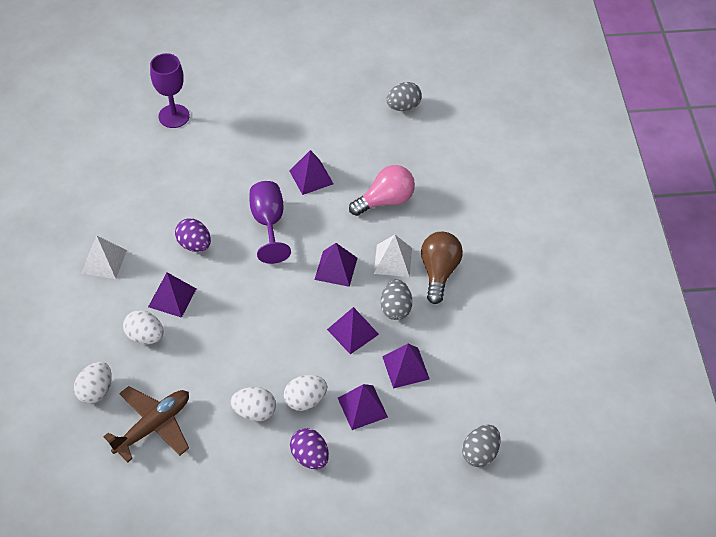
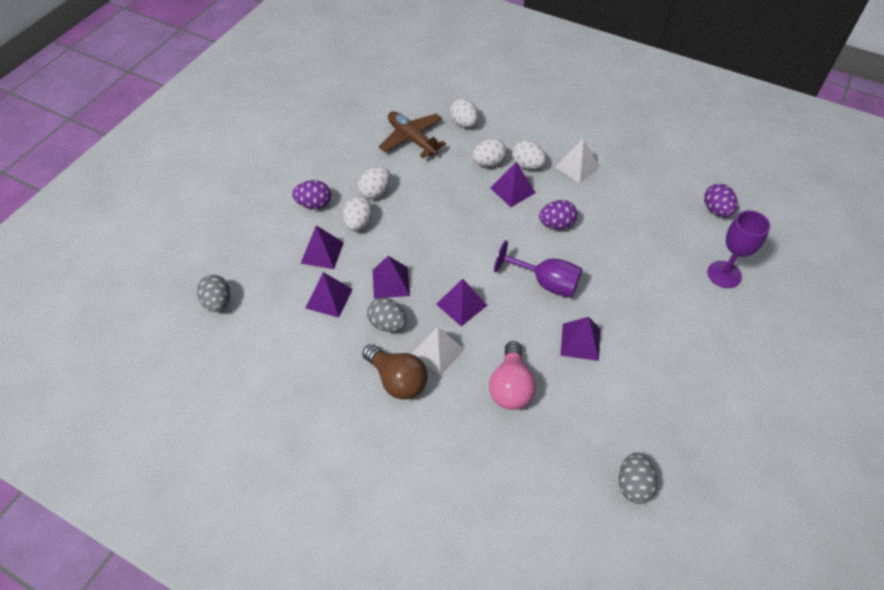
camera: 125 degrees right, 0 degrees up
(98, 142) = (716, 210): none -> purple egg
(127, 302) = (527, 165): none -> white egg
(153, 426) = (412, 139): brown plane -> brown plane turned 150 degrees clockwise

